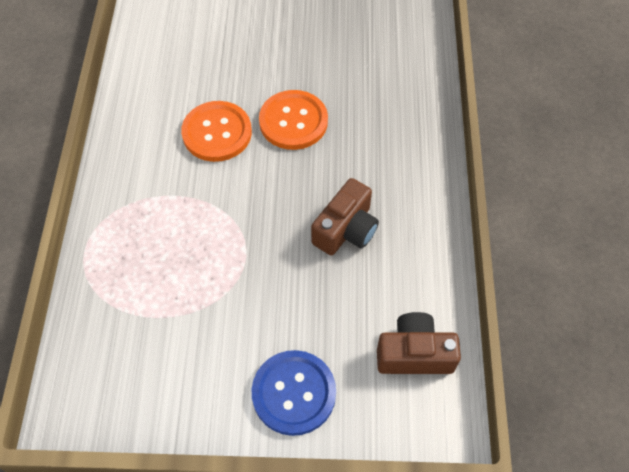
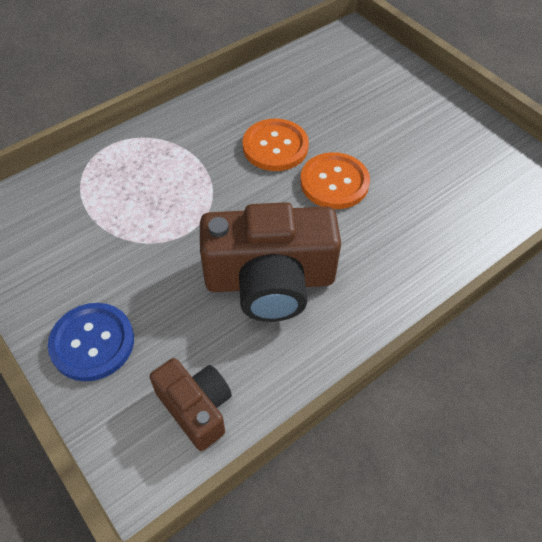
camera: 50 degrees right, 5 degrees down
(346, 229) = (270, 281): brown camera -> brown camera, size x1.79

